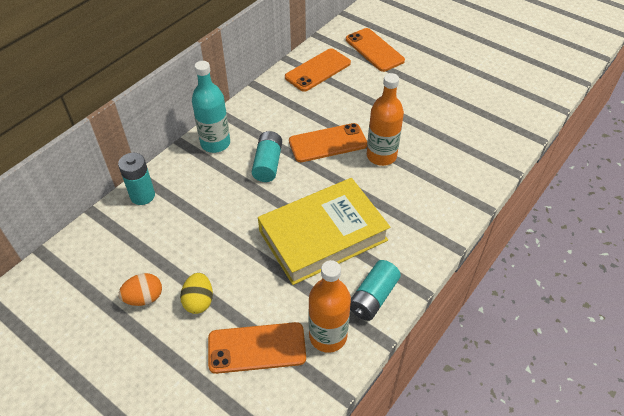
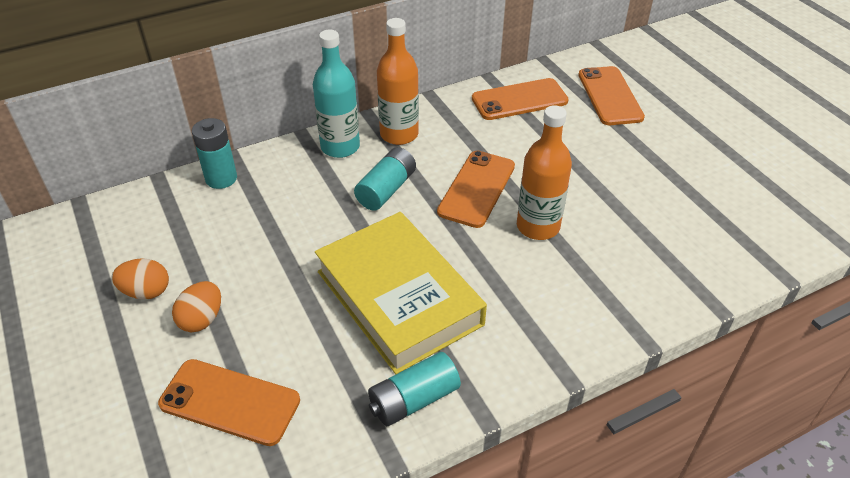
camera: 25 degrees right, 5 degrees down
(199, 301) = (202, 319): yellow egg -> orange egg
(323, 235) = (399, 298): yellow book -> yellow book turned 60 degrees clockwise
(328, 143) = (477, 189): orange phone -> orange phone turned 75 degrees counterclockwise
(328, 336) = (324, 424): orange bottle -> orange bottle (399, 134)

